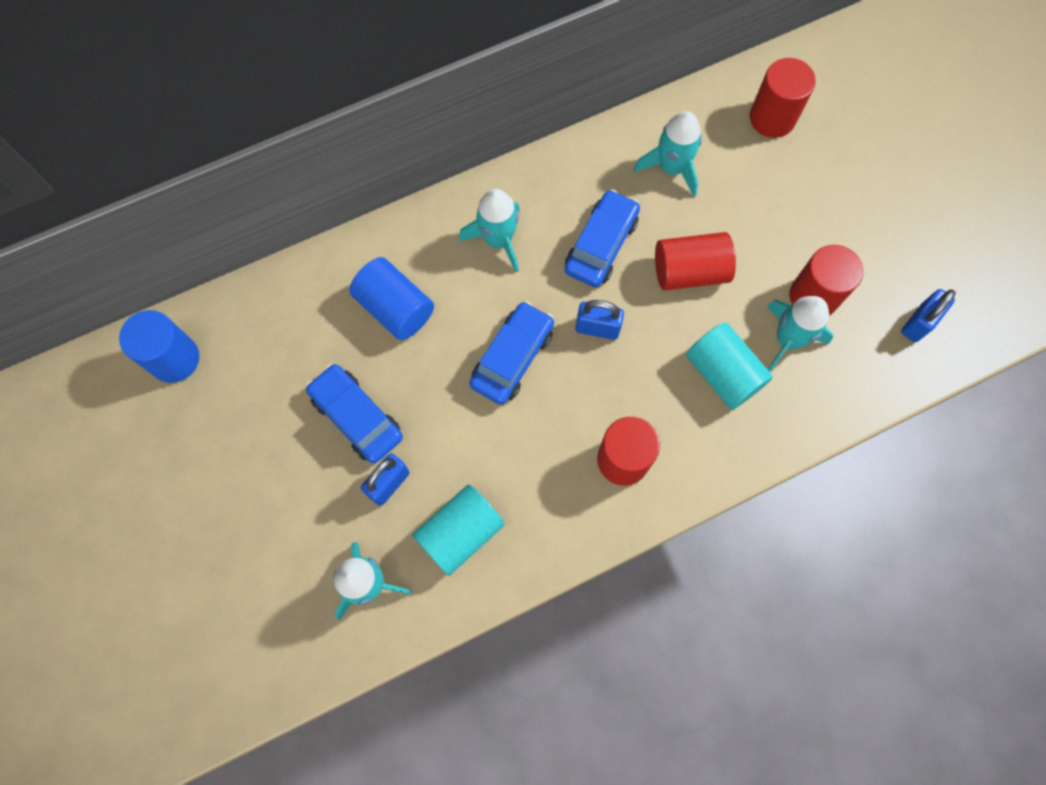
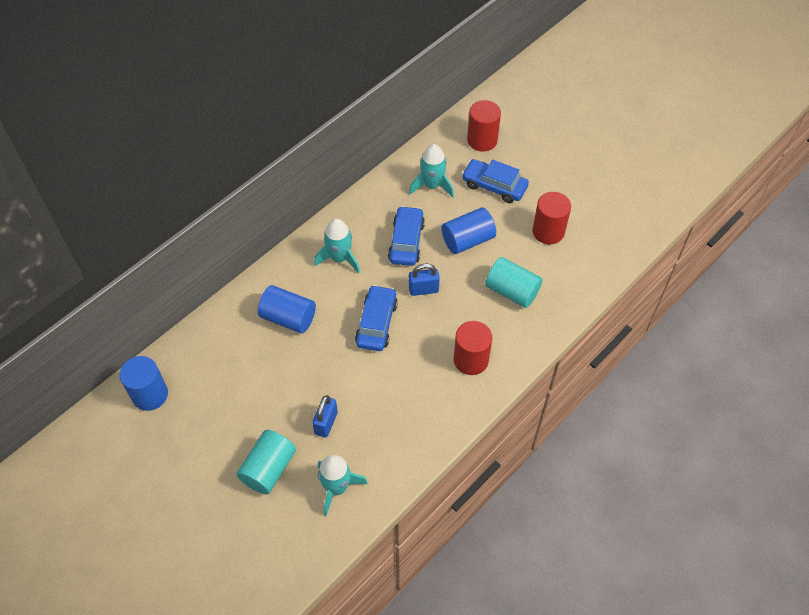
camera: 20 degrees left, 15 degrees down
(357, 417) = (289, 390): blue car -> blue car (494, 186)
(460, 533) = (385, 437): turquoise cylinder -> turquoise cylinder (269, 469)
(689, 272) = (467, 240): red cylinder -> blue cylinder
(788, 339) = (543, 260): turquoise rocket -> none
(918, 323) = (616, 227): blue padlock -> none

